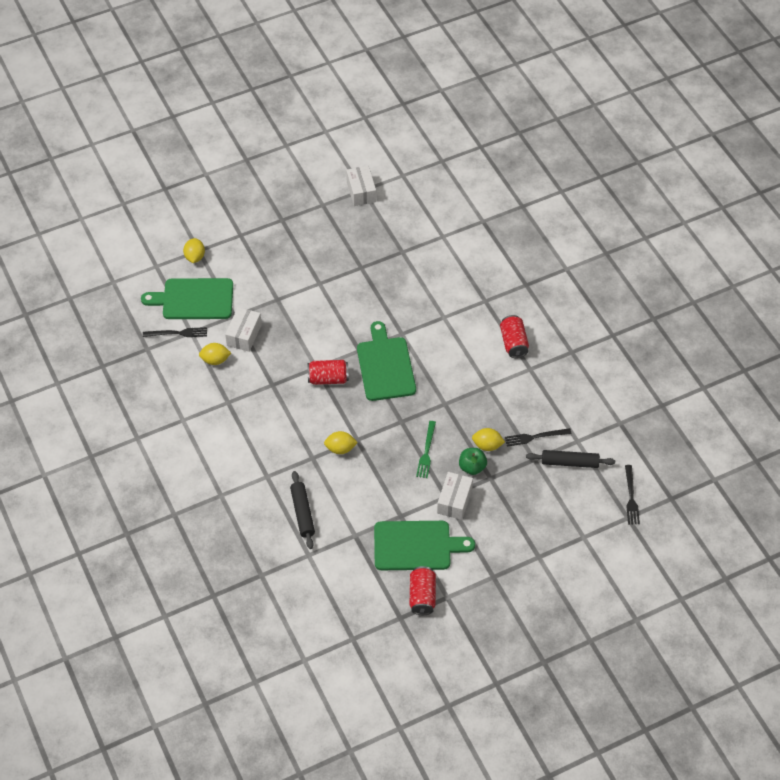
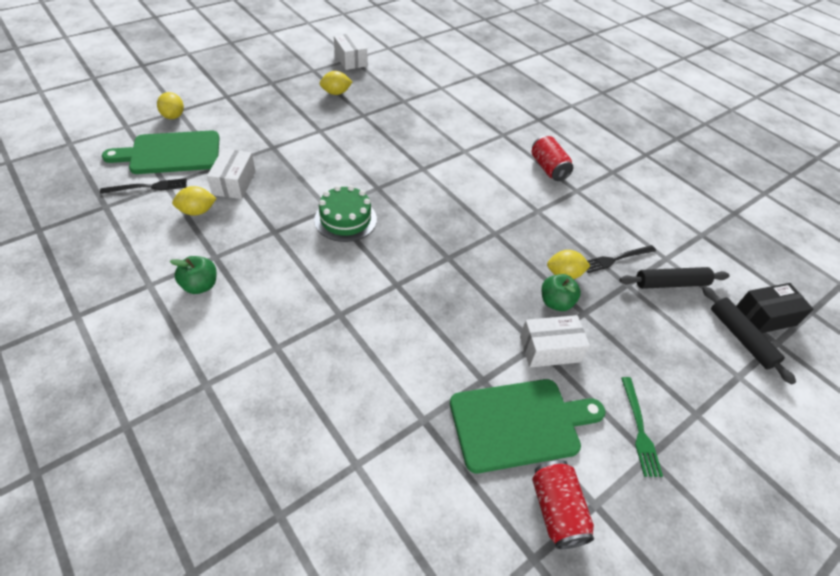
camera: 15 degrees left, 5 degrees down
(217, 424) = (200, 285): none -> green apple
(302, 513) = (337, 395): black rolling pin -> black rolling pin (741, 338)
(328, 379) = (345, 219): red can -> green cake
(340, 449) = (376, 298): yellow lemon -> yellow lemon (336, 93)
(385, 366) = (412, 201): green cutting board -> none
(426, 452) = (491, 290): green fork -> green fork (639, 429)
(454, 501) = (550, 349): white box -> white box turned 75 degrees clockwise
(631, 497) = (765, 316): black fork -> black box

